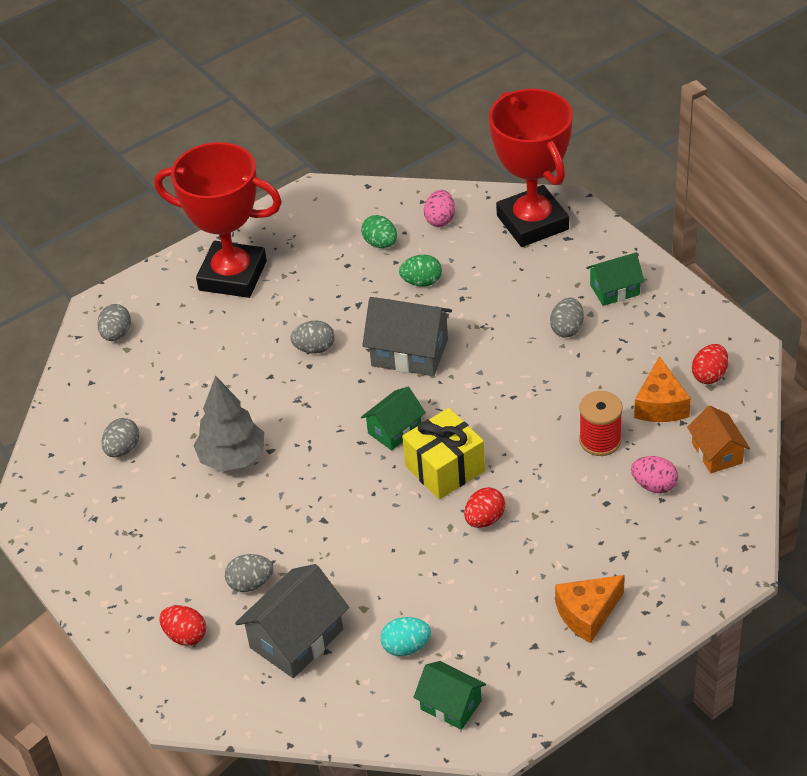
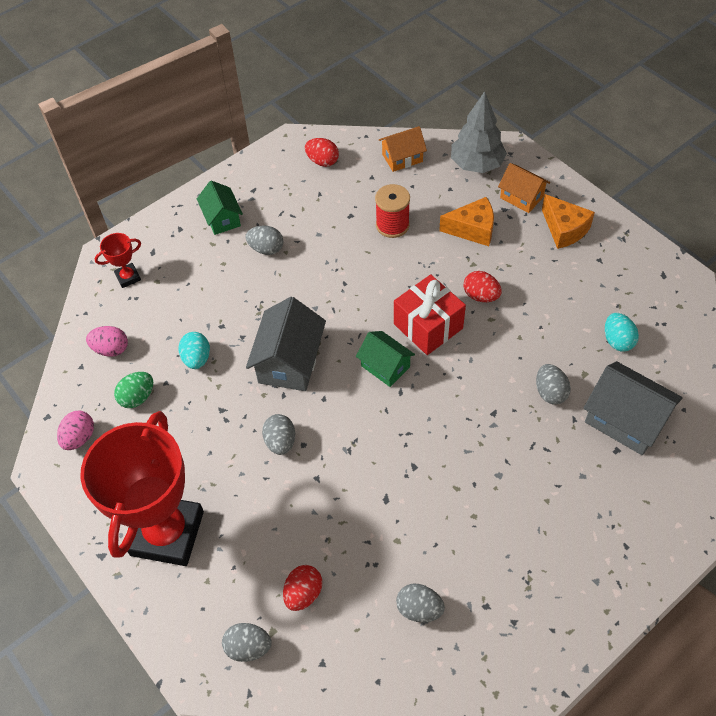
camera: 95 degrees left, 10 degrees up
(185, 635) = (640, 510): red egg -> red egg (303, 593)
(232, 458) = (425, 499): grey tree -> grey tree (477, 164)
(250, 583) = (573, 463): grey egg -> grey egg (550, 392)
(421, 282) = (197, 358): green egg -> turquoise egg
(445, 468) = (428, 326): yellow gift -> red gift
(451, 705) = (665, 308): green house -> none
(532, 222) = (128, 277): red trophy -> red trophy, size x0.40
(645, 573) = (521, 197): none -> orange house
(654, 485) = (436, 193): pink egg -> pink egg (79, 438)
(660, 405) = (353, 189): orange cheese -> orange cheese (472, 229)

